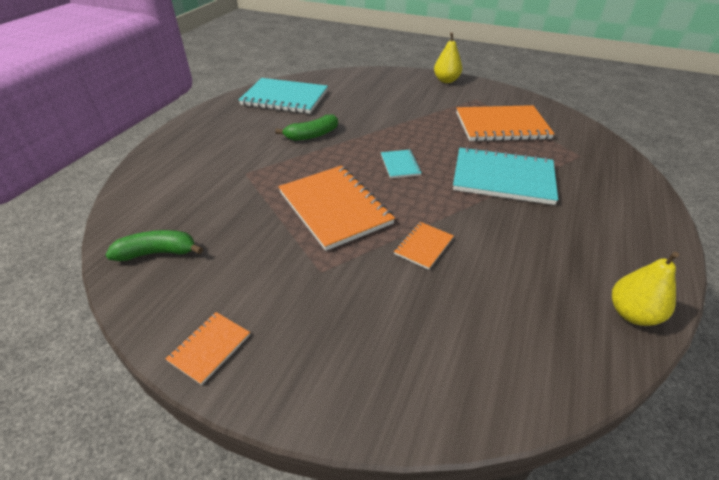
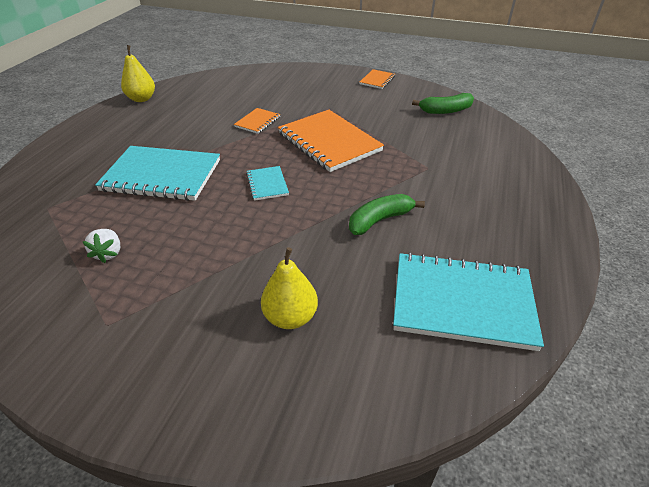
camera: 175 degrees right, 0 degrees up
(446, 80) = (134, 398): yellow pear -> yellow pear (290, 317)
(501, 126) = (108, 253): orange notebook -> white strawberry

